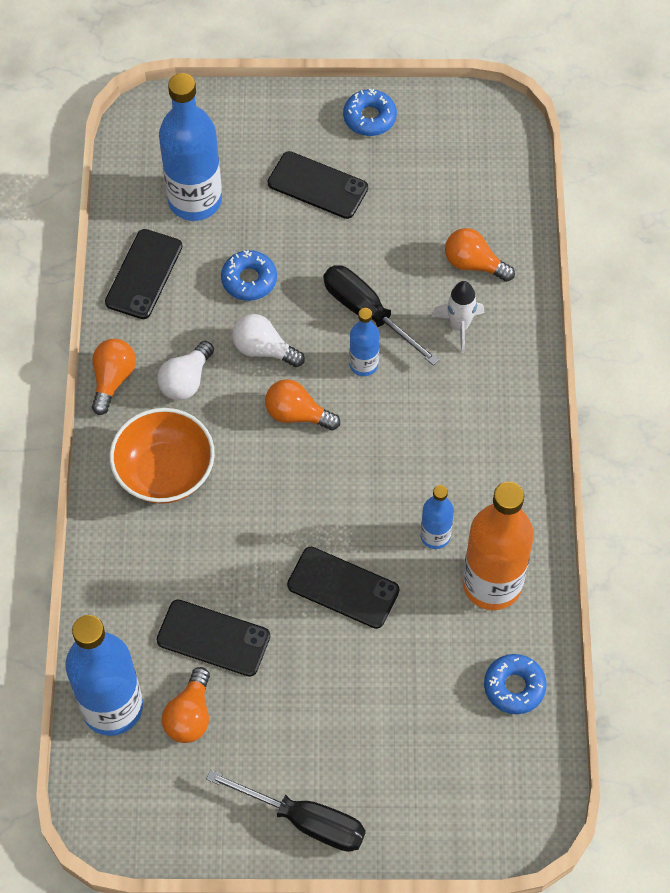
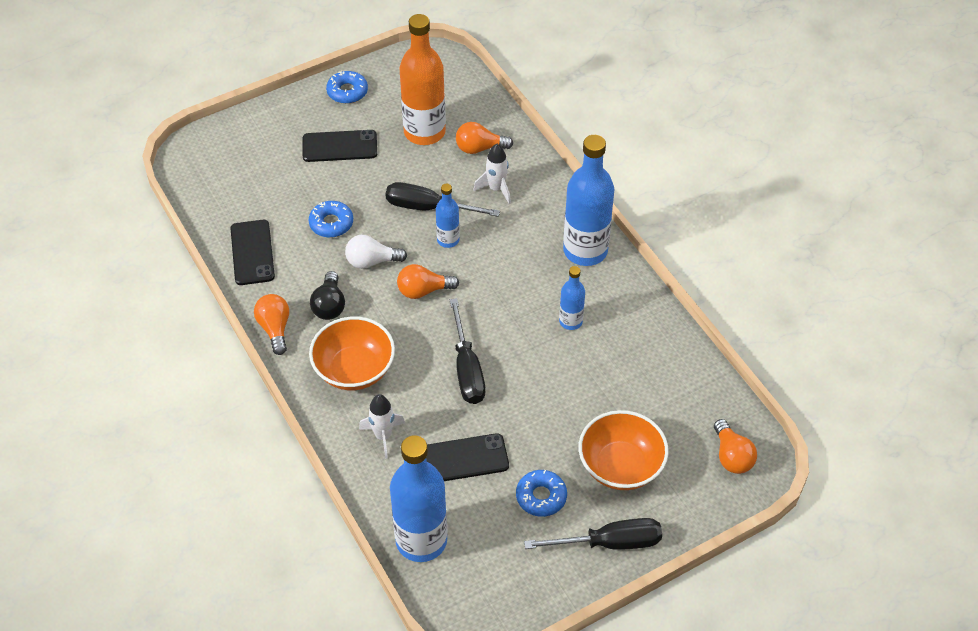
camera: 30 degrees left, 10 degrees down
(147, 566) = (383, 436): none -> white rocket
(186, 381) = (329, 305): white light bulb -> black light bulb
(190, 715) = (481, 517): orange light bulb -> orange light bulb (731, 456)
(195, 200) = (258, 191): blue bottle -> blue bottle (585, 250)
(284, 534) = (467, 369): none -> black screwdriver
(343, 588) = (531, 383): black phone -> none
(375, 739) = (620, 466): none -> orange bowl
(492, 584) = (629, 332): orange bottle -> orange bottle (424, 132)
(514, 687) = (688, 387): blue donut -> blue donut (541, 497)

